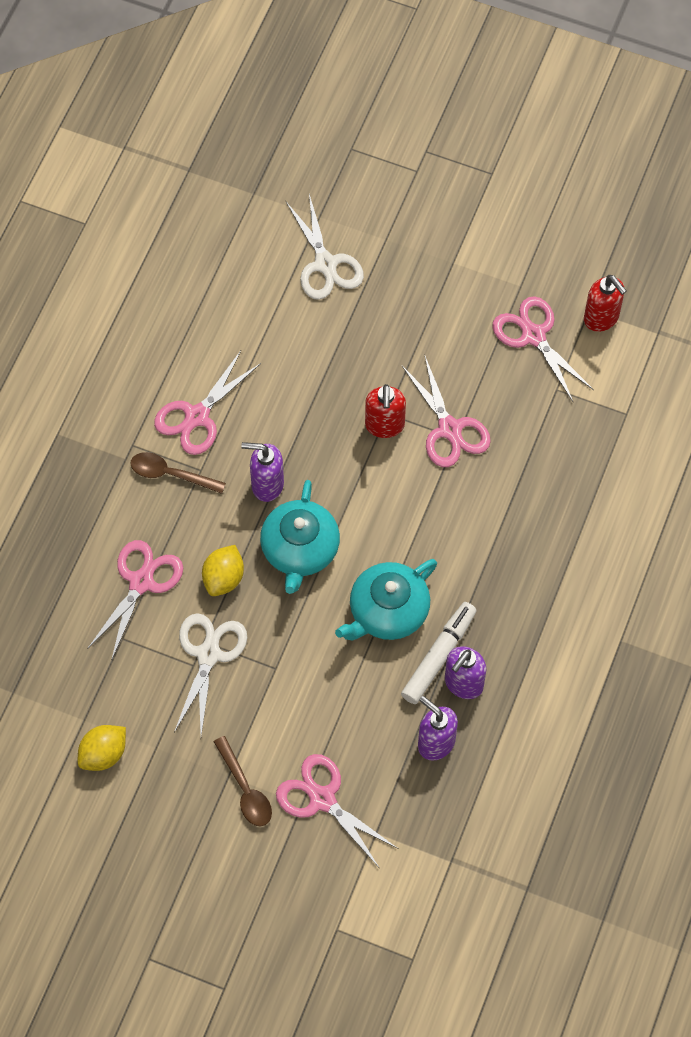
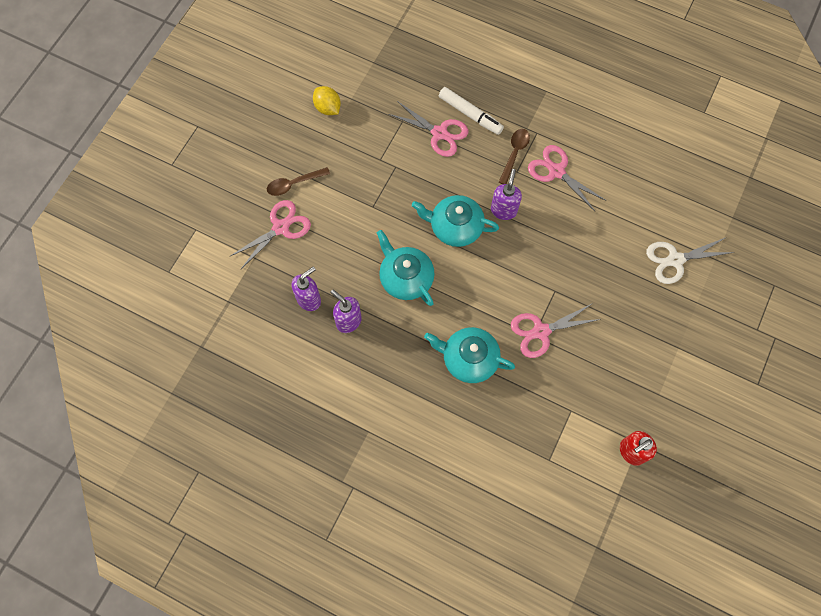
camera: 95 degrees right, 5 degrees up
(208, 654) = (386, 168): white scissors -> none
(223, 578) = (438, 180): yellow lemon -> none
(384, 425) = (545, 288): red soap dispenser -> none
(438, 656) = (370, 307): white marker -> white marker (470, 114)
(500, 519) = (469, 359): none -> turquoise teapot
(533, 336) = (616, 399): pink scissors -> none

